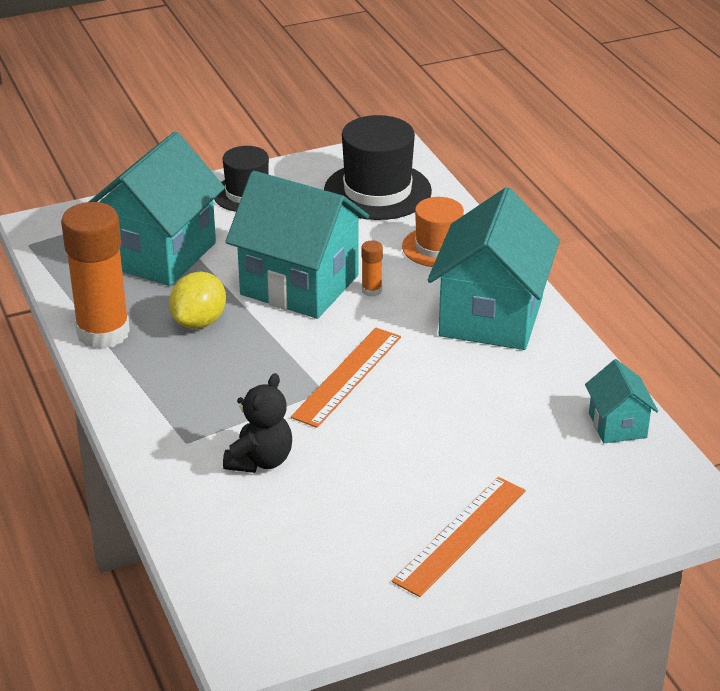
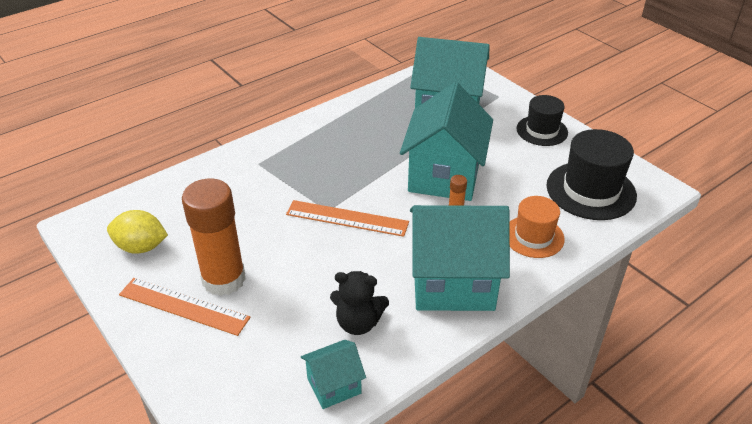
camera: 75 degrees right, 5 degrees up
(103, 333) = (354, 109): orange glue stick -> orange glue stick (224, 279)
(199, 322) = (381, 142): yellow lemon -> yellow lemon (141, 247)
(260, 461) = (246, 197): black teddy bear -> black teddy bear (358, 323)

